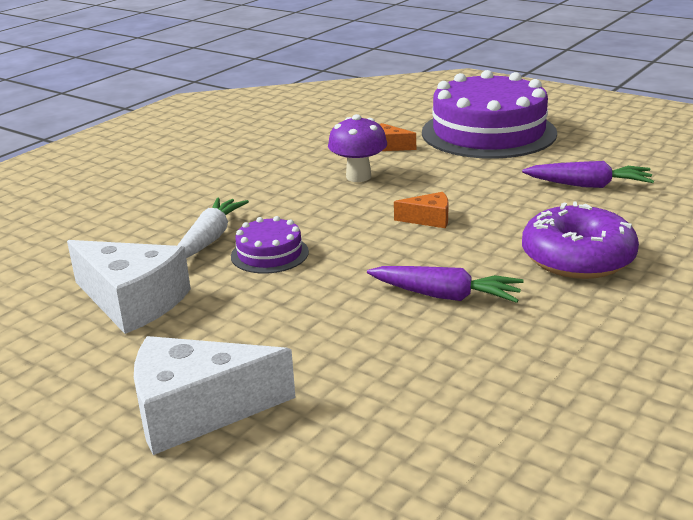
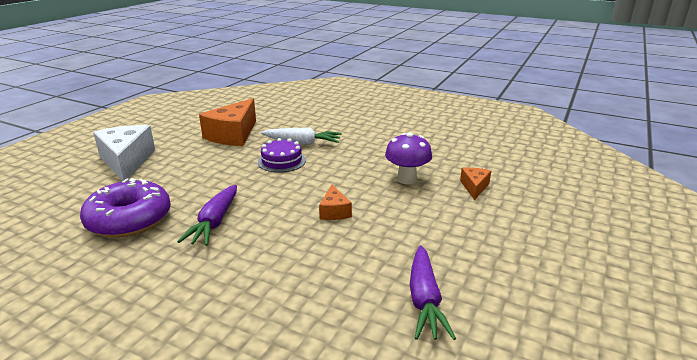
camera: 80 degrees right, 0 degrees up
(132, 301) = (233, 135): white cheese -> orange cheese
(488, 132) = (541, 237): purple cake -> none
(577, 258) = (263, 285): purple donut -> purple donut (129, 219)

